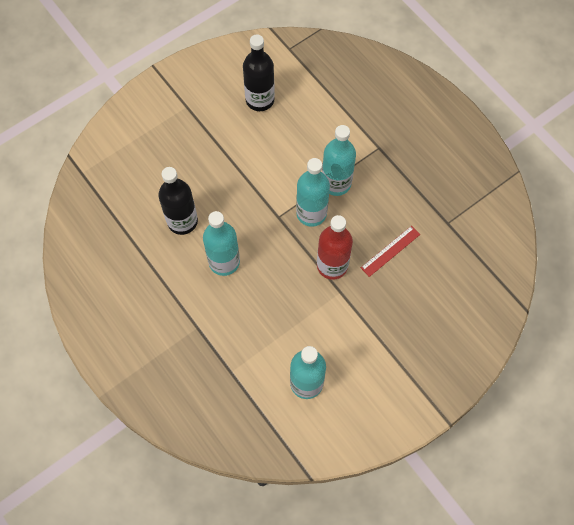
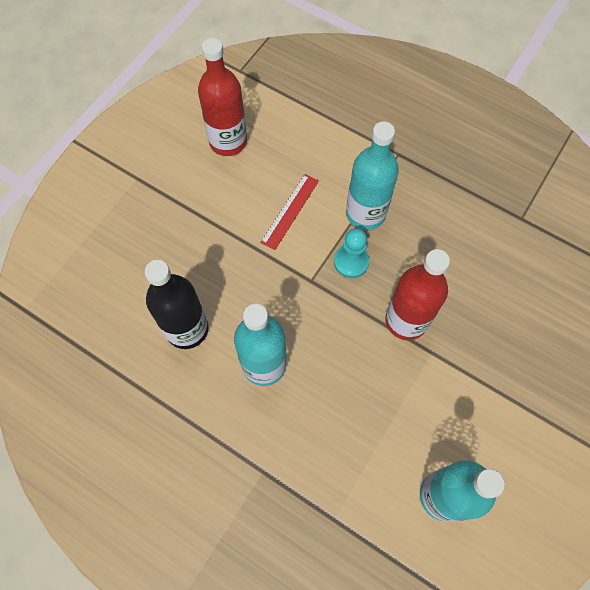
camera: 20 degrees left, 0 degrees up
(260, 100) = (228, 141): black bottle -> red bottle
(311, 213) = (351, 262): turquoise bottle -> turquoise pawn
(390, 251) = (469, 276): red ruler -> red ruler (290, 211)

